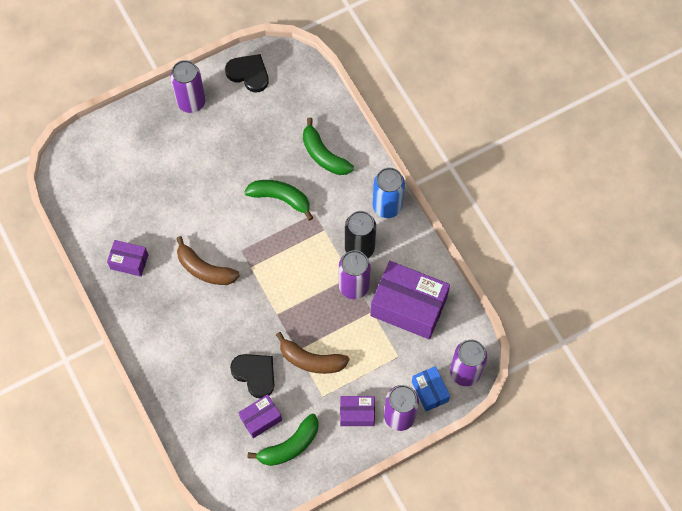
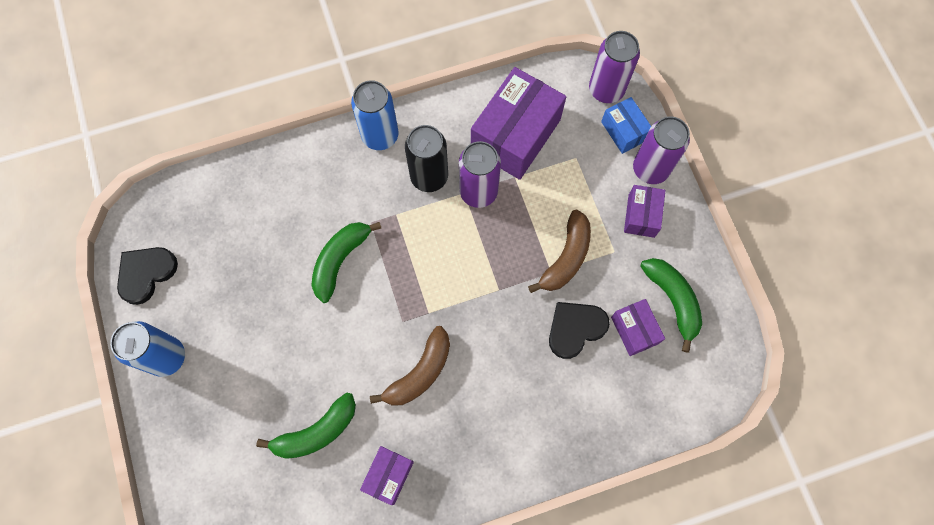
camera: 80 degrees left, 5 degrees up
(191, 102) = (167, 357): purple can -> blue can
(323, 155) = (291, 198): green banana -> green banana (316, 432)
(430, 391) = (624, 131): blue box -> blue box turned 75 degrees clockwise

